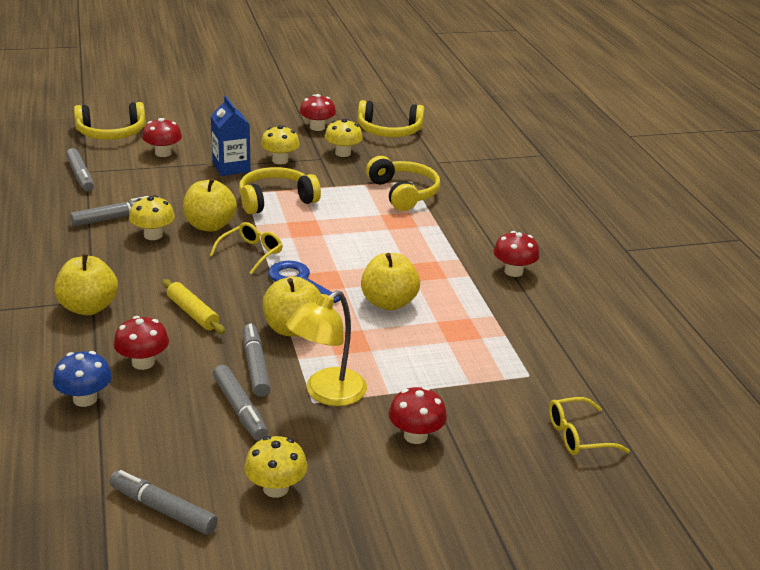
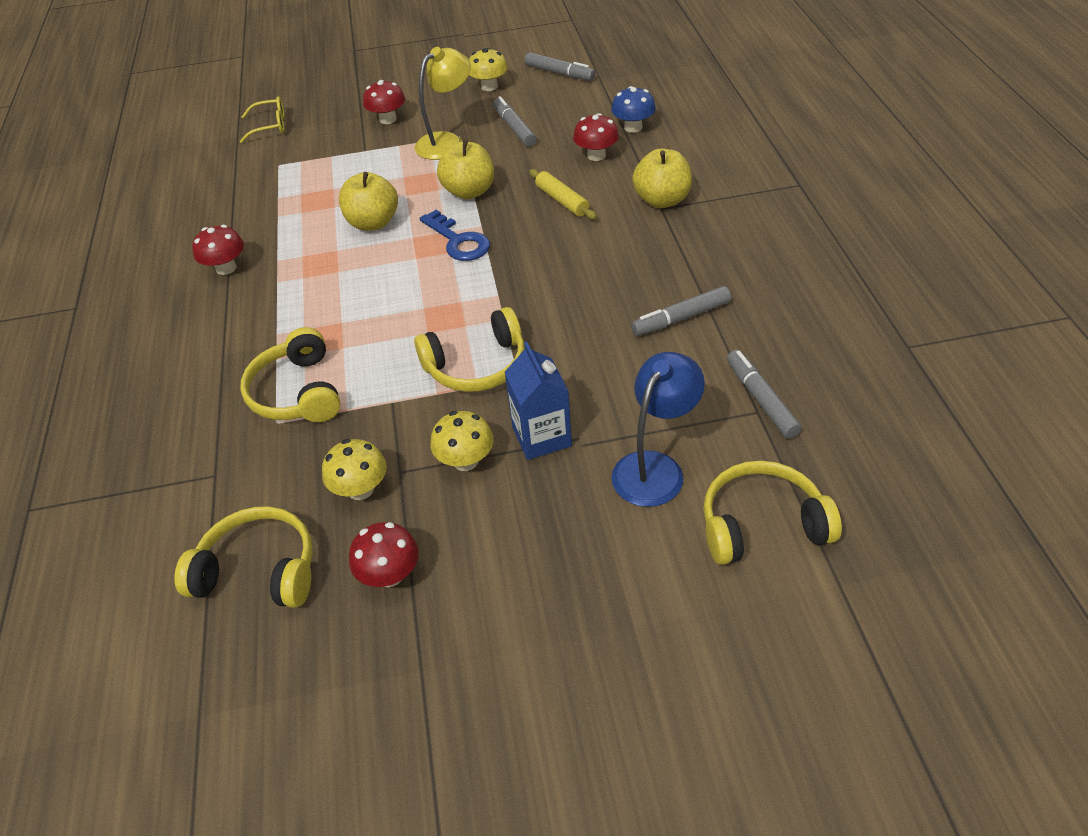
camera: 170 degrees left, 15 degrees up
(153, 235) = (625, 293): yellow mushroom -> none
(163, 153) = (655, 467): red mushroom -> blue lamp
(210, 226) = (560, 313): yellow apple -> none
(251, 253) = (508, 275): yellow glasses -> none
(255, 366) = (503, 158): grey marker -> none

